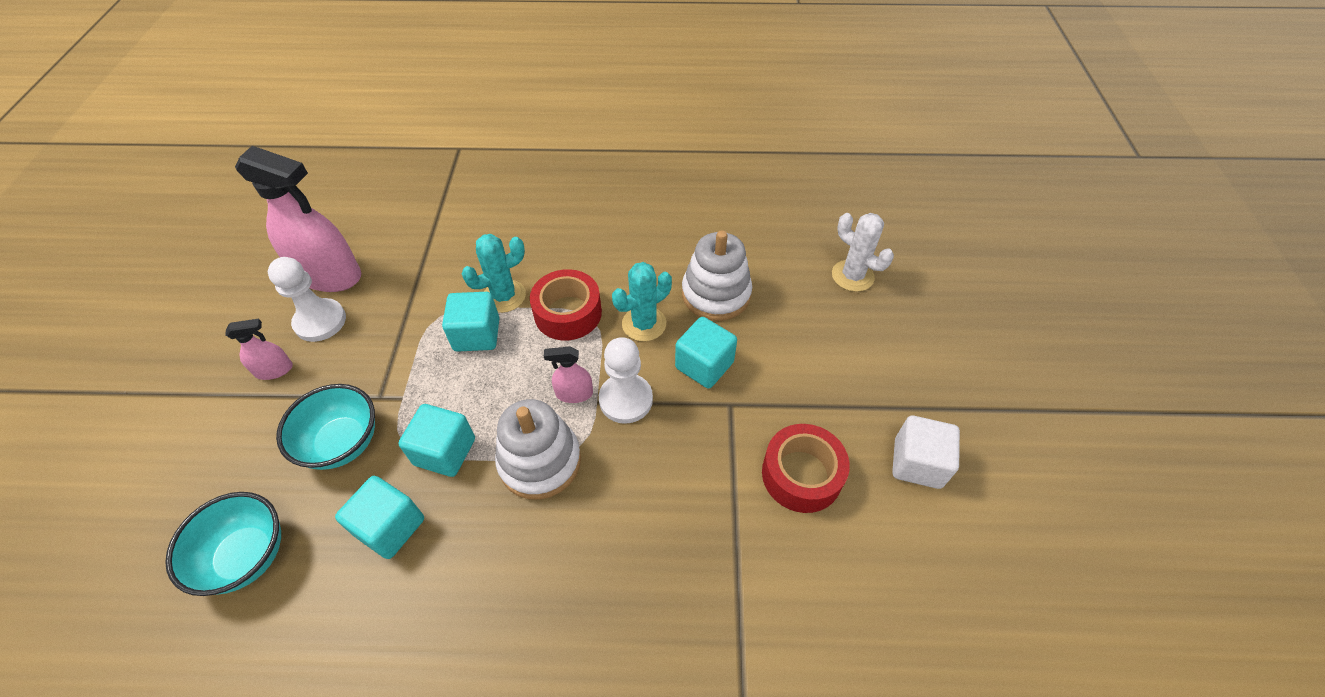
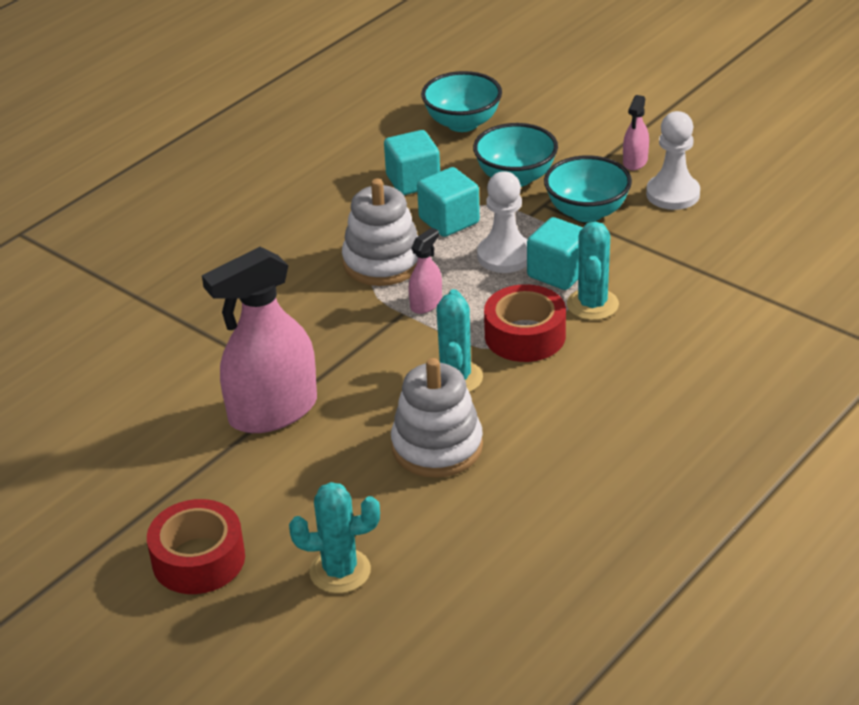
camera: 130 degrees right, 15 degrees down
(329, 275) = (736, 211): pink spray bottle -> pink spray bottle (273, 411)
(377, 362) = (587, 212): none -> turquoise bowl
(626, 399) = (384, 329): white pawn -> white pawn (505, 256)
(704, 365) = (363, 393): turquoise cube -> none
(801, 474) = (195, 392): red tape -> red tape (198, 559)
(852, 276) = (340, 571): white cactus -> turquoise cactus
(917, 463) = (114, 466): white cube -> none

